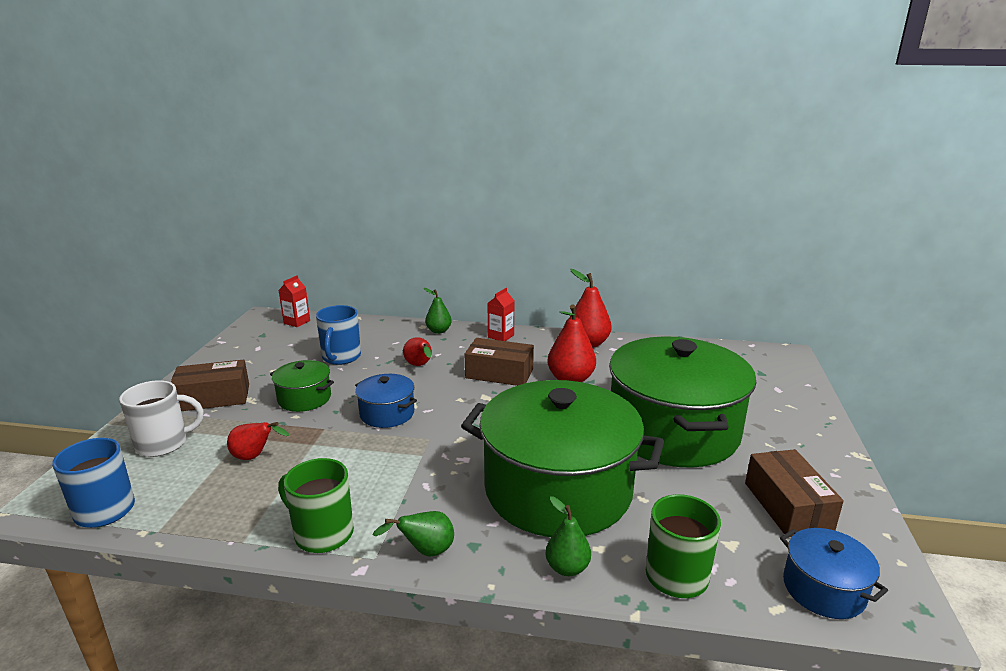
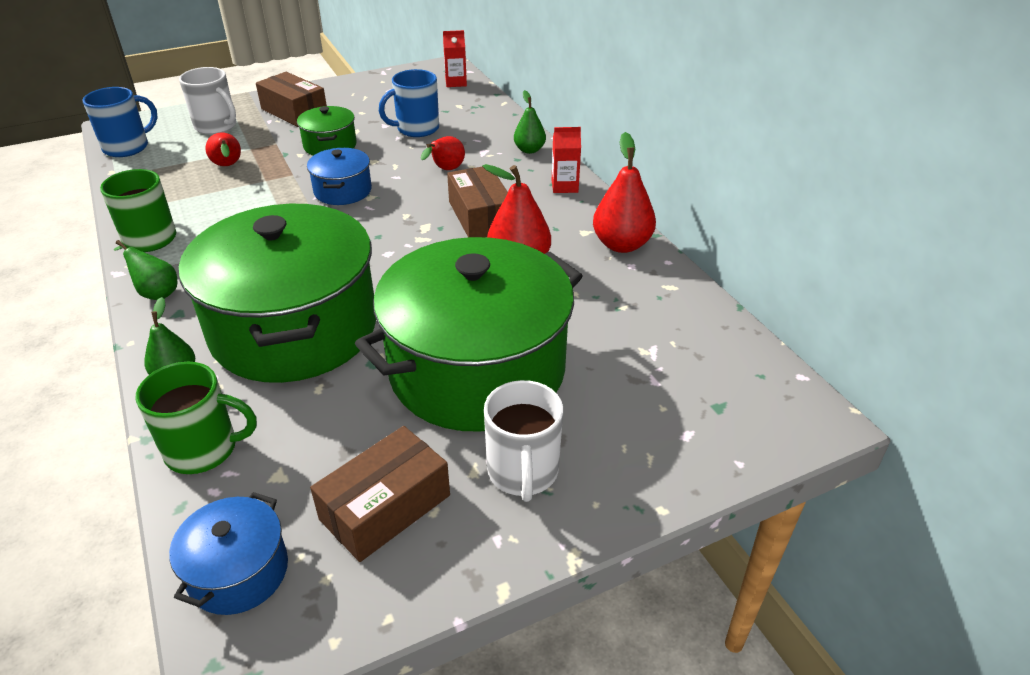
camera: 55 degrees right, 15 degrees up
(781, 447) = (523, 472): none -> white mug

